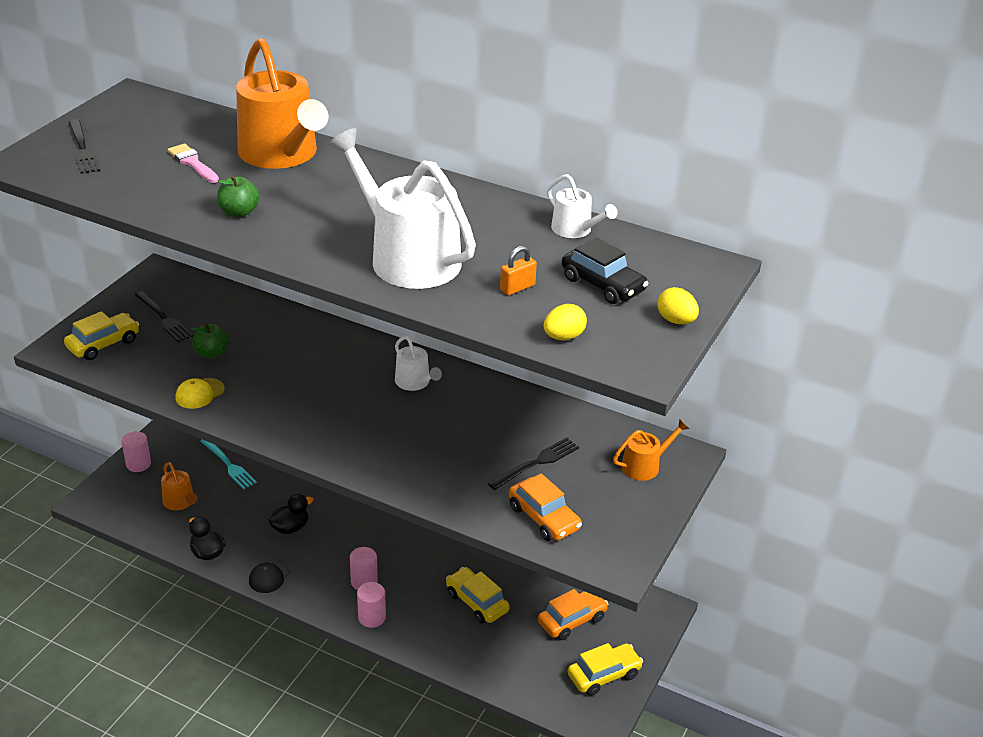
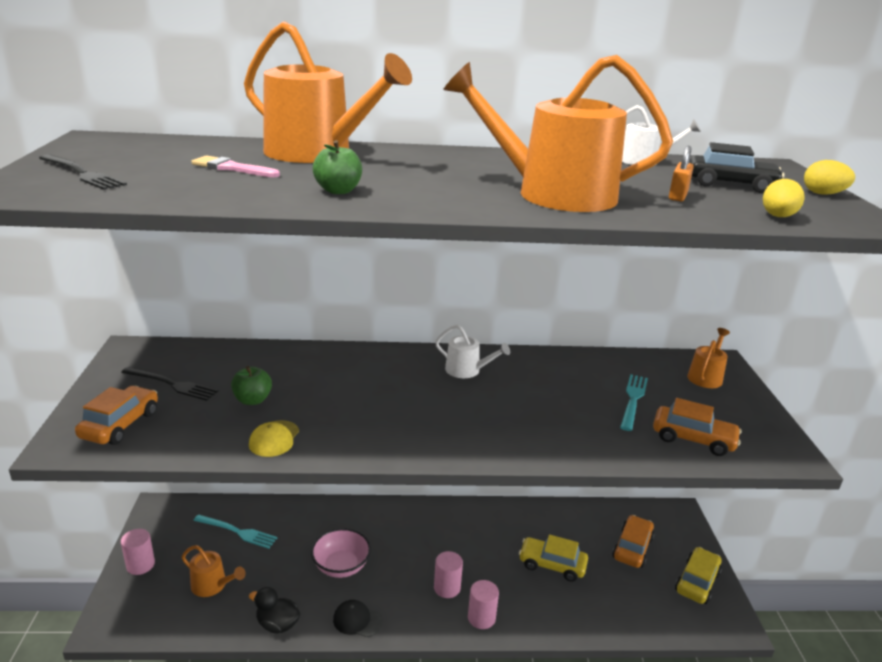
camera: 30 degrees left, 10 degrees down
(103, 344) = (120, 425): yellow car -> orange car
(270, 576) = (357, 620): black cap -> black cap turned 105 degrees clockwise
(290, 527) = (341, 566): black duck -> pink bowl
(408, 257) = (554, 194): white watering can -> orange watering can
(537, 463) = (633, 399): black fork -> turquoise fork

